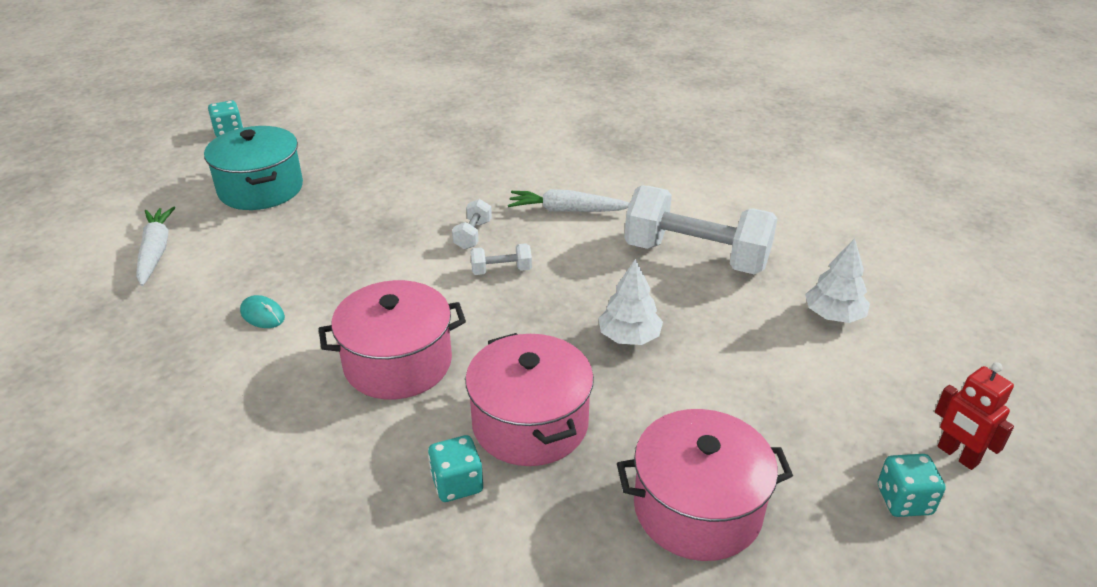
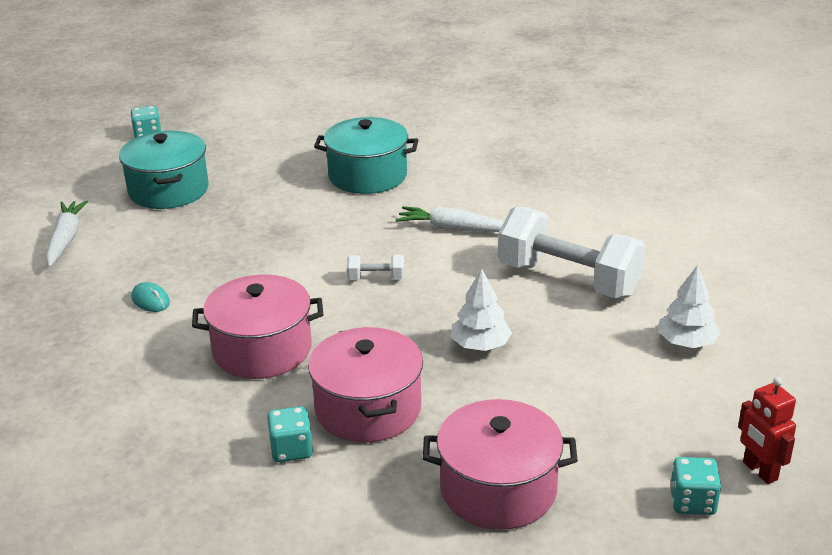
camera: 10 degrees right, 5 degrees down
(465, 160) = (367, 176): none -> turquoise pot
(473, 235) = (357, 245): white dumbbell -> none

